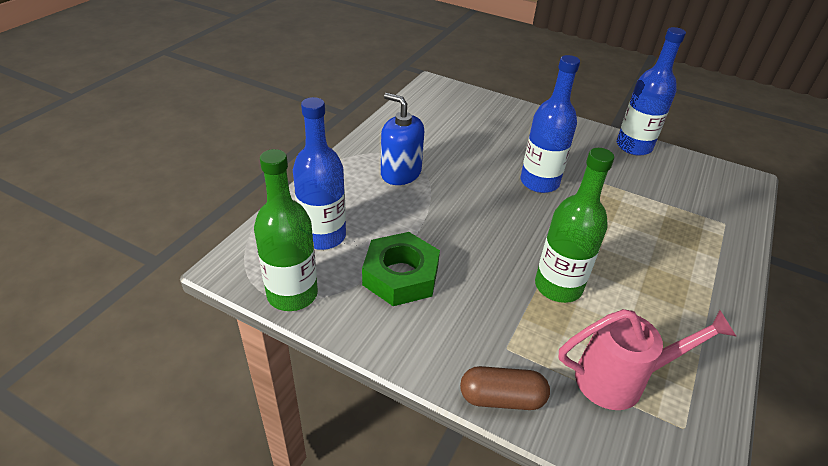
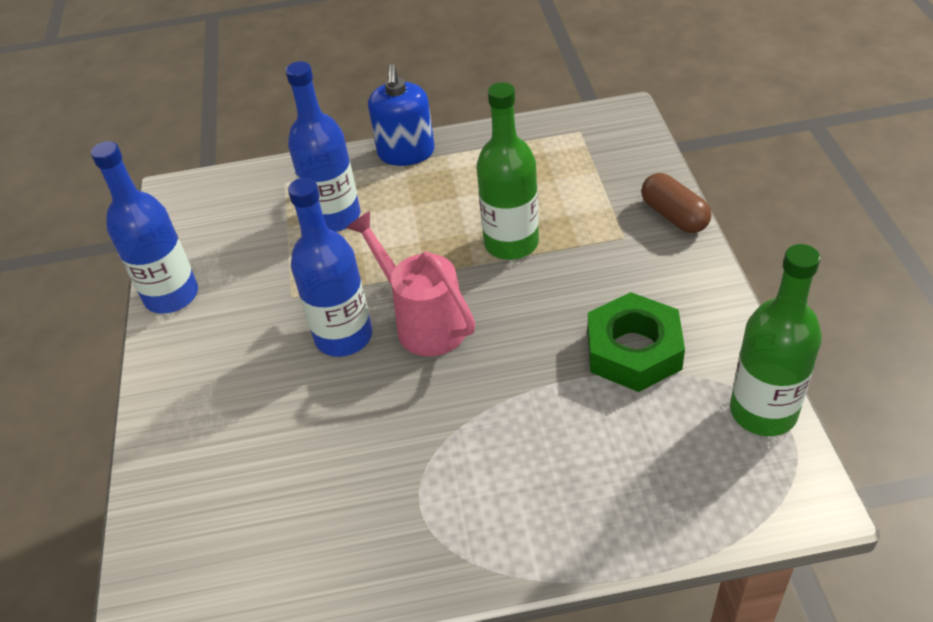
camera: 120 degrees left, 5 degrees up
(323, 236) = (663, 457): blue bottle -> blue bottle (335, 217)
(400, 173) = (463, 476): blue soap dispenser -> blue soap dispenser (406, 153)
(619, 379) = (575, 171): pink watering can -> pink watering can (424, 322)

